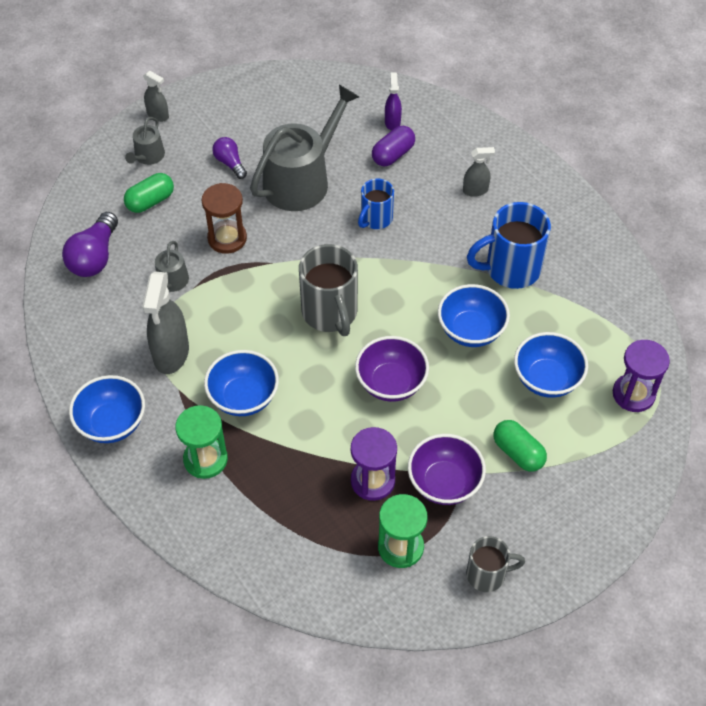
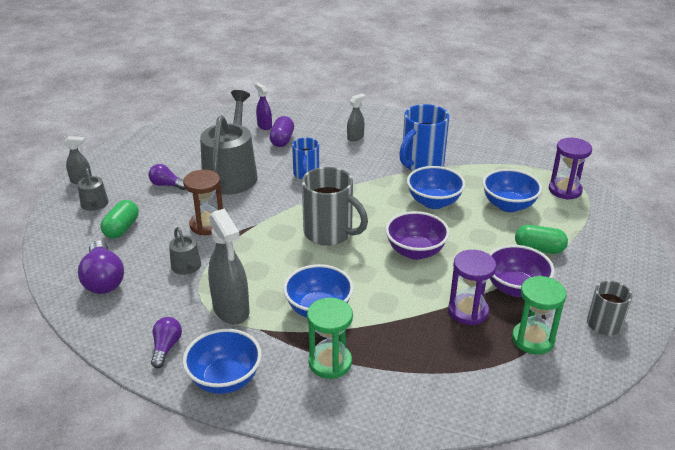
camera: 35 degrees left, 20 degrees down
(92, 363) = (166, 347): none -> purple light bulb

